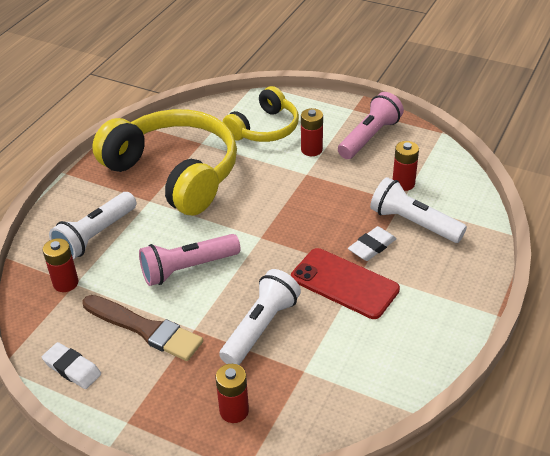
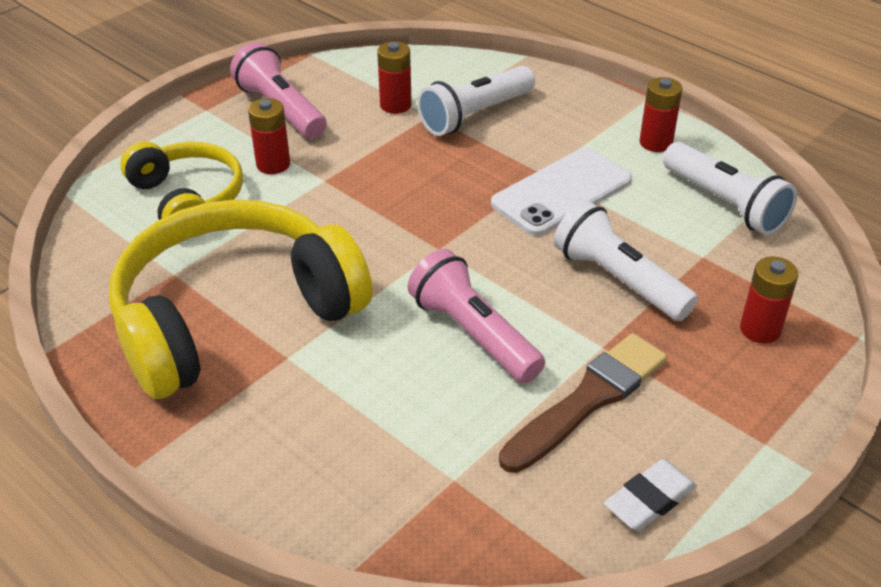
camera: 75 degrees left, 0 degrees up
(65, 283) = (448, 492): red battery -> red battery (656, 143)
(95, 236) = (343, 438): white flashlight -> white flashlight (725, 203)
(188, 268) = (474, 334): pink flashlight -> pink flashlight turned 150 degrees clockwise
(344, 283) = (562, 192): red phone -> white phone
(372, 247) = (503, 156): white eraser -> none

